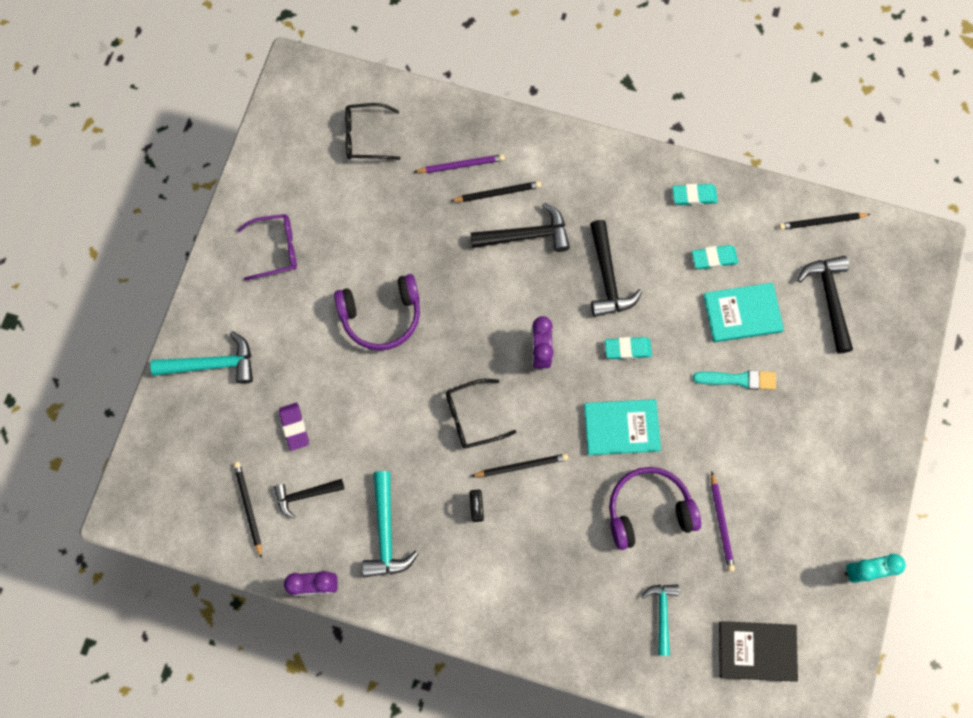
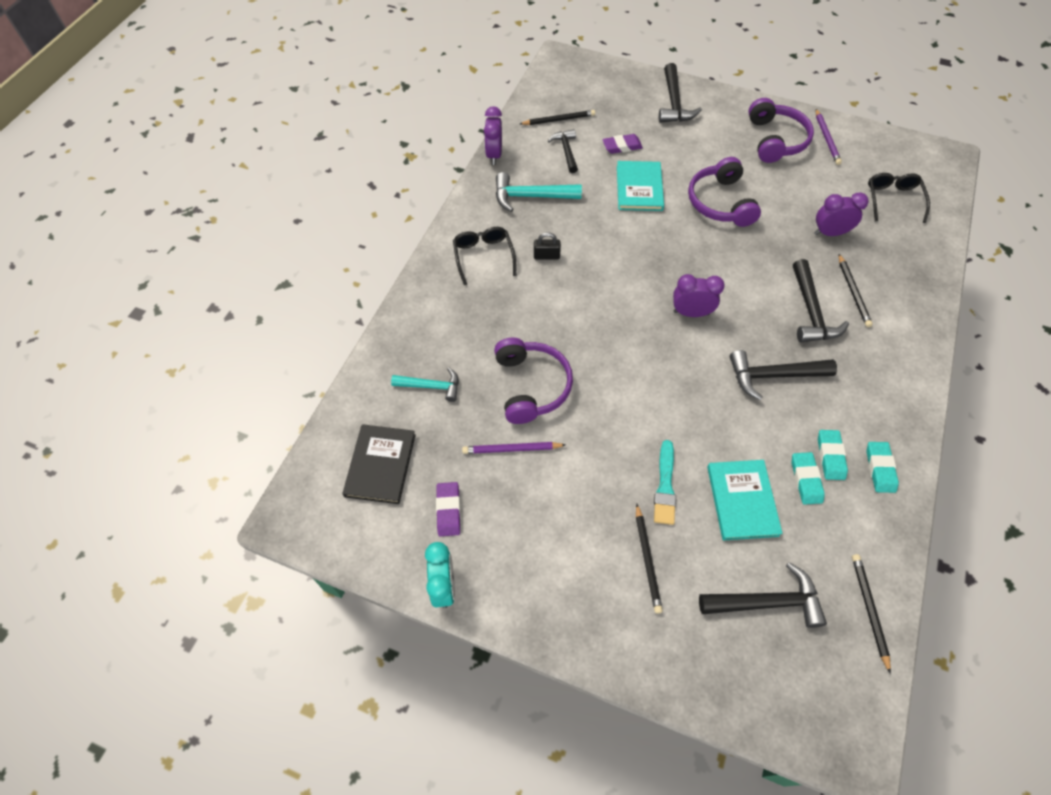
camera: 95 degrees right, 15 degrees down
(213, 364) = (674, 103): turquoise hammer -> black hammer
(276, 249) = (775, 140): purple glasses -> purple headphones
(419, 206) = (830, 233): none -> purple clock
(461, 165) = (878, 266): purple pencil -> purple pencil (827, 138)
(473, 417) = (628, 259): black glasses -> black glasses (483, 256)
(521, 466) = (581, 290): black pencil -> black pencil (647, 559)
(621, 428) = (614, 372): turquoise book -> turquoise book (639, 188)
(627, 349) = (696, 385): turquoise eraser -> turquoise eraser (830, 456)
(792, 576) = (448, 510): none -> purple eraser

